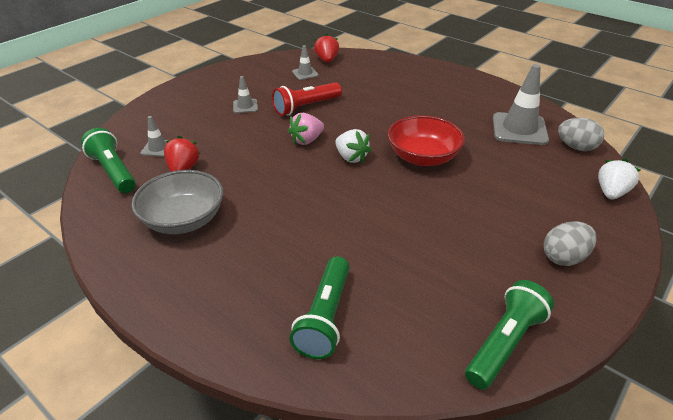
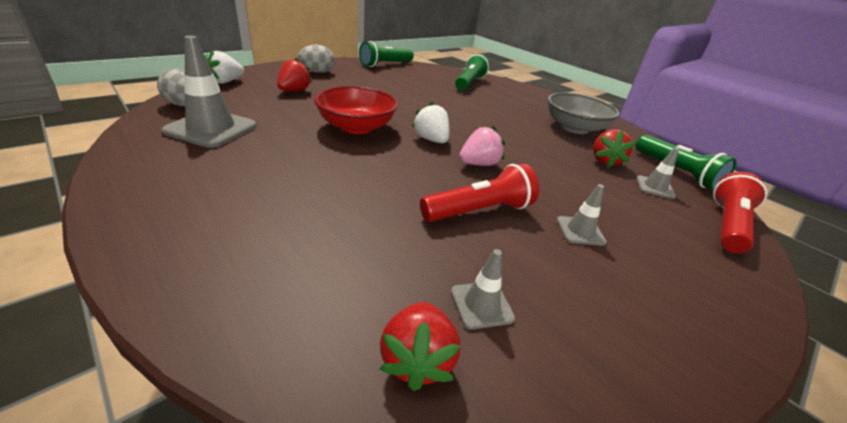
camera: 175 degrees left, 5 degrees down
(130, 127) = (727, 225): none -> red flashlight
(532, 197) = (294, 91): none -> red strawberry

